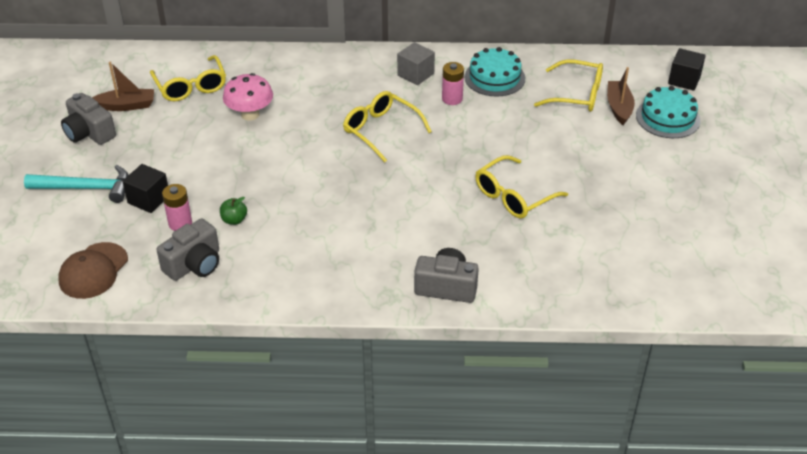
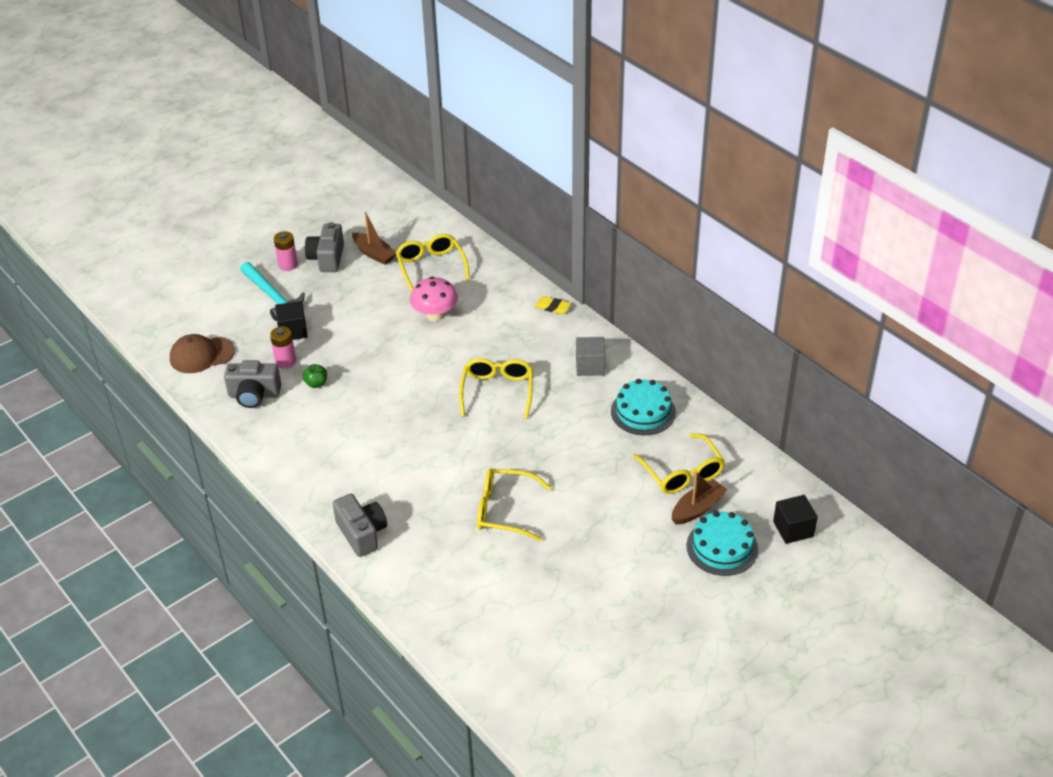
camera: 50 degrees right, 0 degrees up
(191, 86) = (431, 267): yellow glasses -> yellow glasses turned 135 degrees clockwise
(328, 56) = (552, 307): none -> yellow eraser
(452, 99) = (584, 405): pink battery -> pink battery (288, 265)

